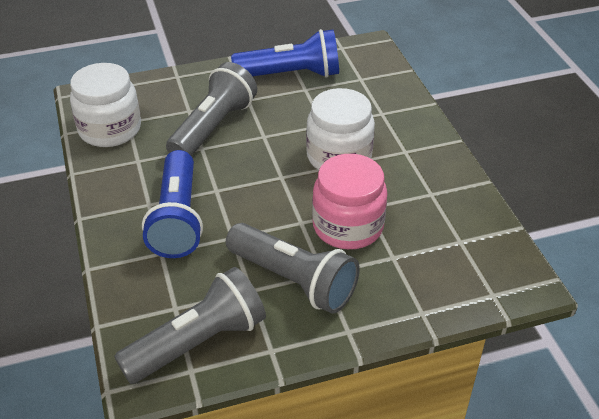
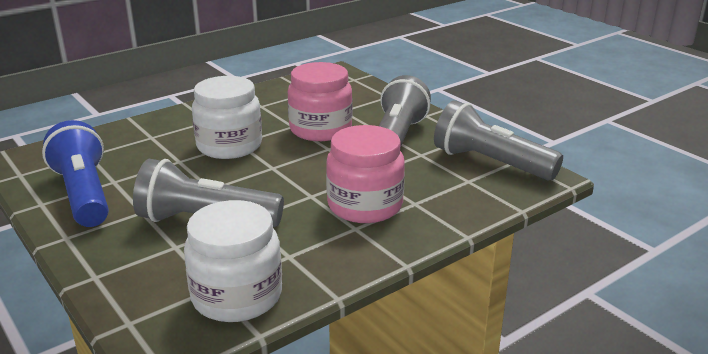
camera: 110 degrees left, 15 degrees down
(177, 218) = (365, 205): blue flashlight -> pink jar

